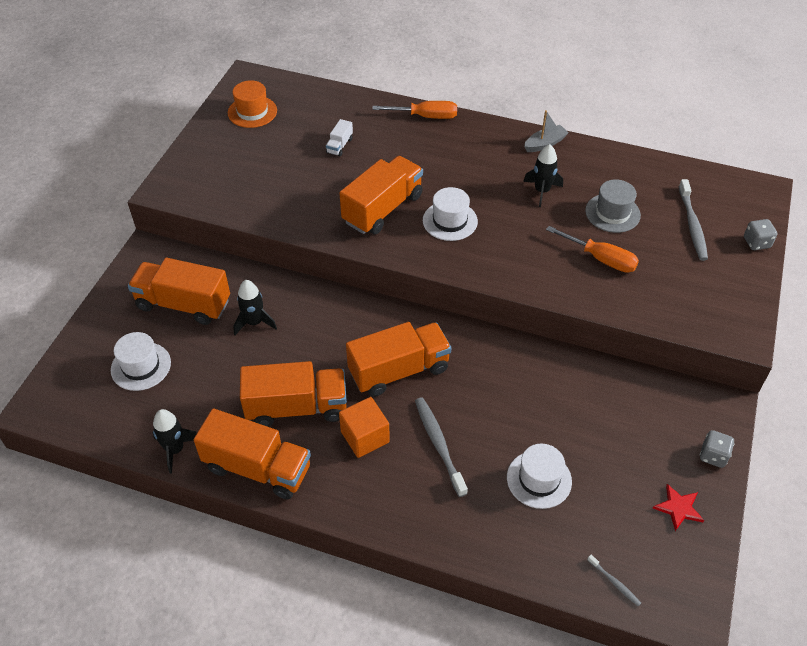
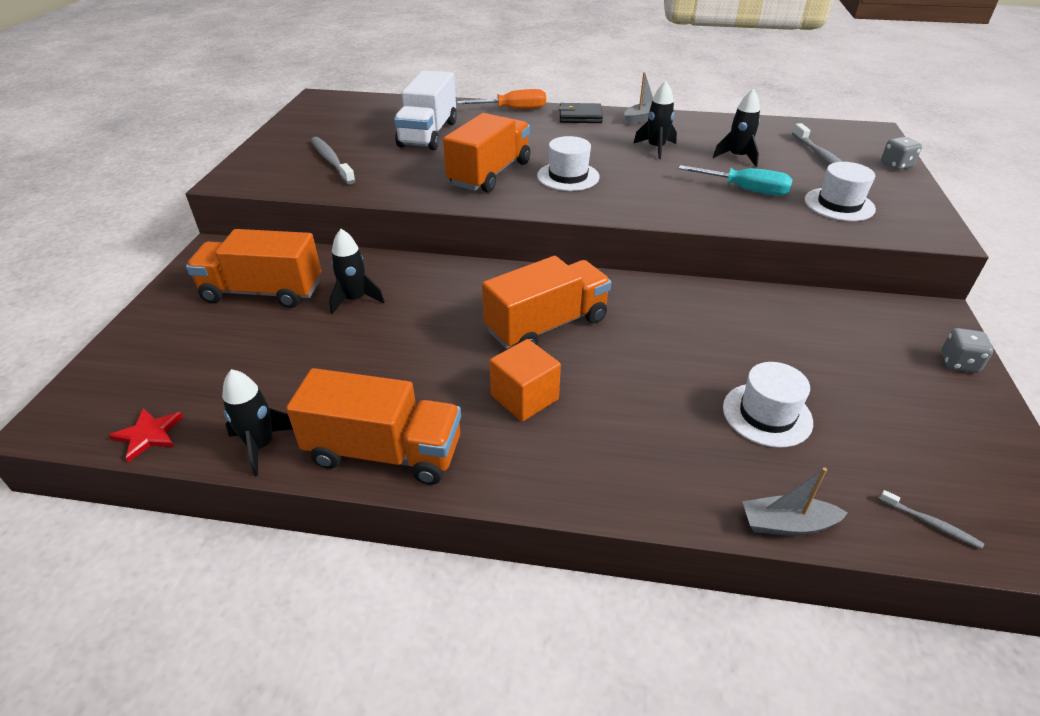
camera: 10 degrees left, 10 degrees down
(141, 366) = (208, 358): white hat -> white hat (839, 204)
(252, 112) = (327, 119): orange hat -> none
(297, 407) = (426, 377): orange truck -> none
(339, 145) = (428, 134): white truck -> white truck, size x2.30
(439, 445) = (624, 394): grey toothbrush -> grey toothbrush (331, 161)
(486, 135) = (580, 116): none -> black wallet
(515, 567) = (787, 524): none -> grey boat
(600, 258) = (745, 190): orange screwdriver -> turquoise screwdriver
(612, 213) = (737, 157): grey hat -> black rocket
(678, 508) = (955, 422): red star -> red star (148, 435)

